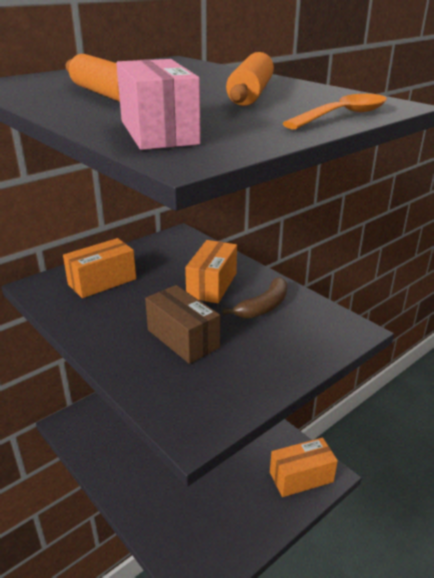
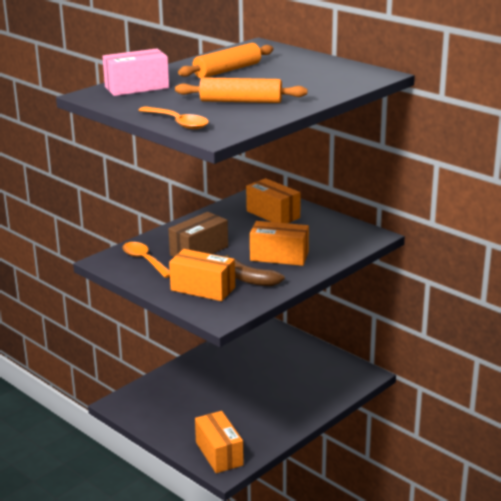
camera: 85 degrees right, 5 degrees down
(199, 388) = (144, 260): none -> orange spoon
(285, 339) = (203, 289): none -> orange box

